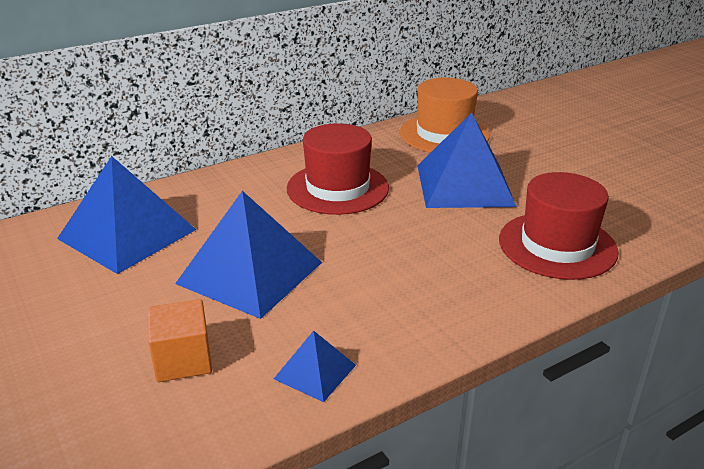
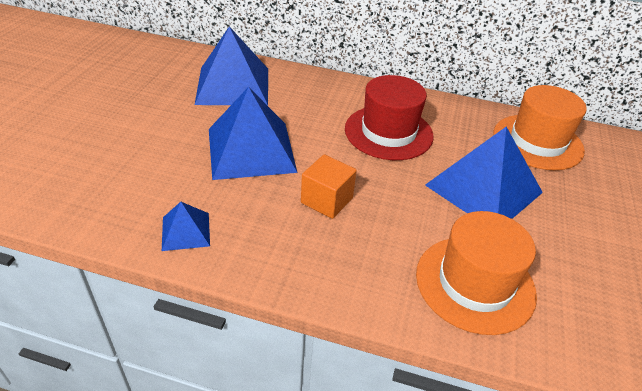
camera: 45 degrees right, 10 degrees up
(183, 360) = (146, 172): orange cube -> orange cube (327, 200)
(557, 245) = (475, 283): red hat -> orange hat

